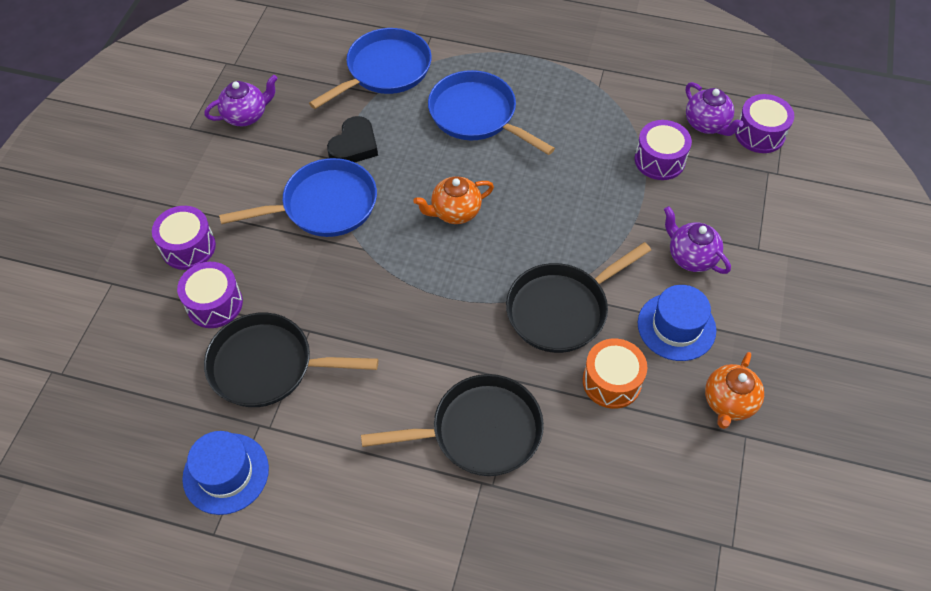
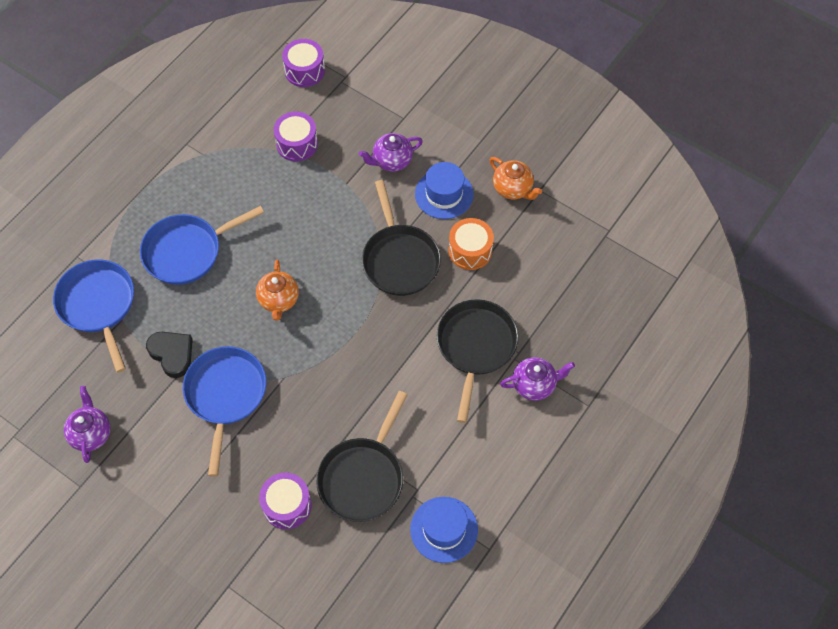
camera: 70 degrees left, 5 degrees up
(188, 247) = (218, 514): purple drum -> none
(707, 124) = (279, 99): purple teapot -> purple teapot (534, 385)

